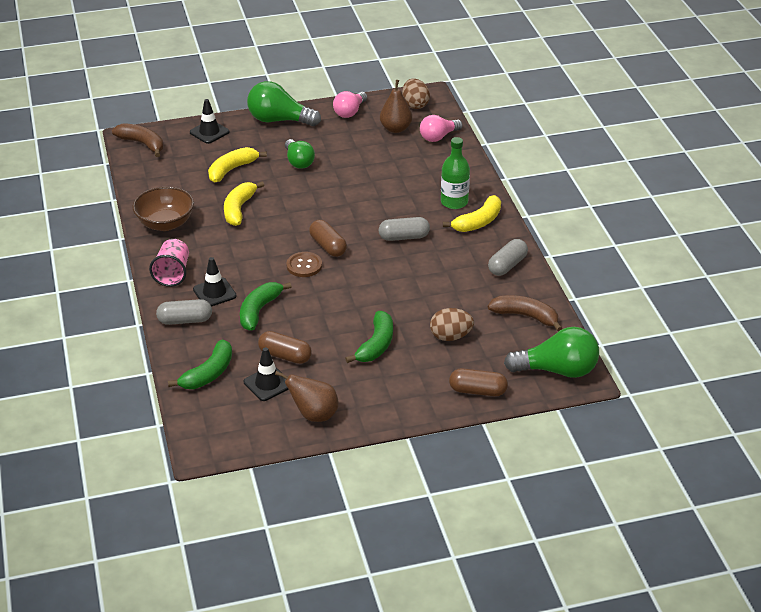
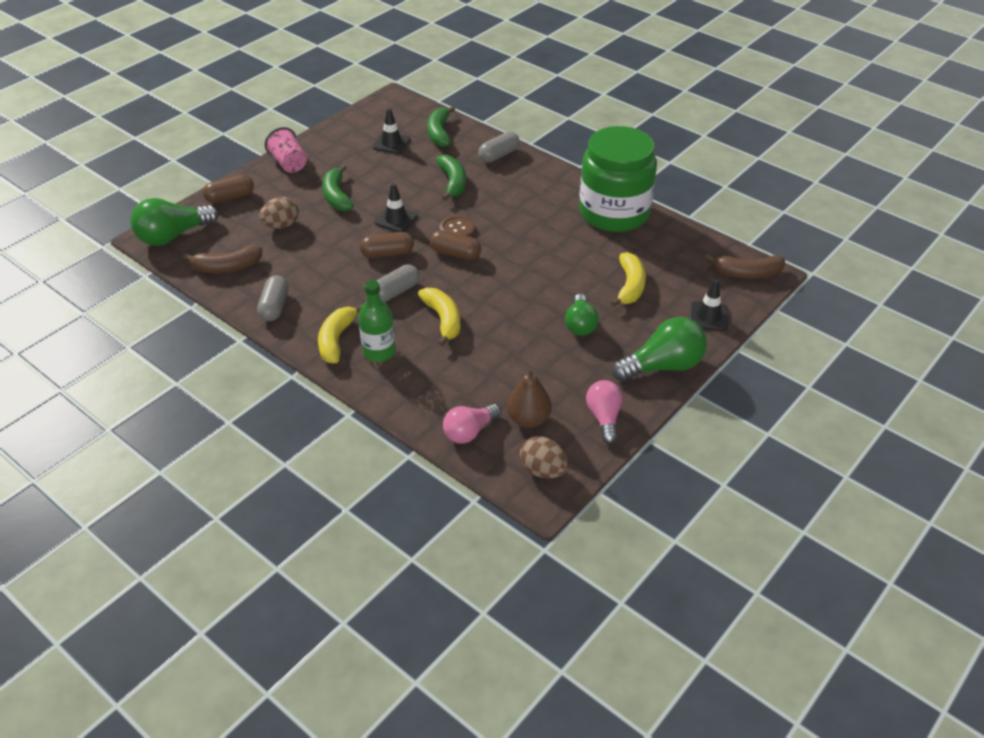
camera: 145 degrees right, 5 degrees up
(165, 223) = (614, 213): brown bowl -> green jar
(172, 273) = (552, 180): pink cup -> pink cup (289, 164)
(214, 293) = (502, 180): black traffic cone -> black traffic cone (396, 219)
(239, 209) = (572, 252): yellow banana -> yellow banana (443, 320)
(285, 356) = (398, 163): brown capsule -> brown capsule (387, 253)
(298, 162) = (580, 324): green light bulb -> green light bulb turned 120 degrees counterclockwise
(314, 415) = (339, 139): brown pear -> none
(438, 137) = (469, 432): pink light bulb -> pink light bulb turned 150 degrees counterclockwise

